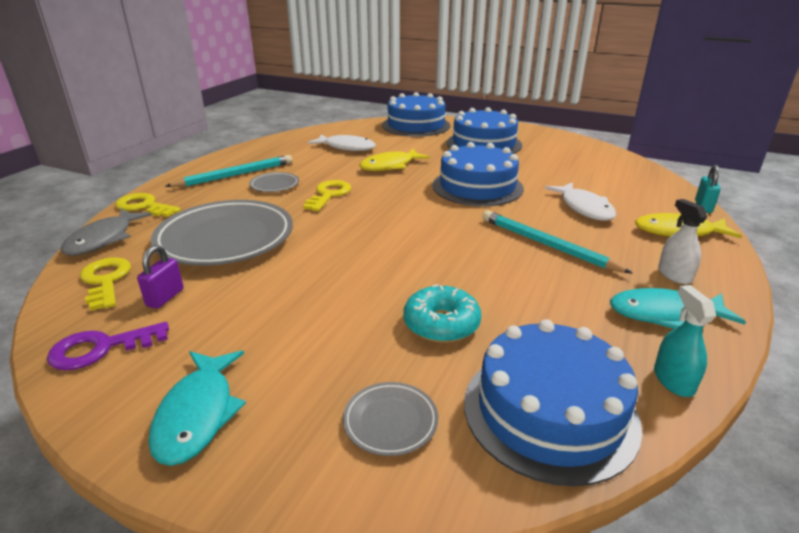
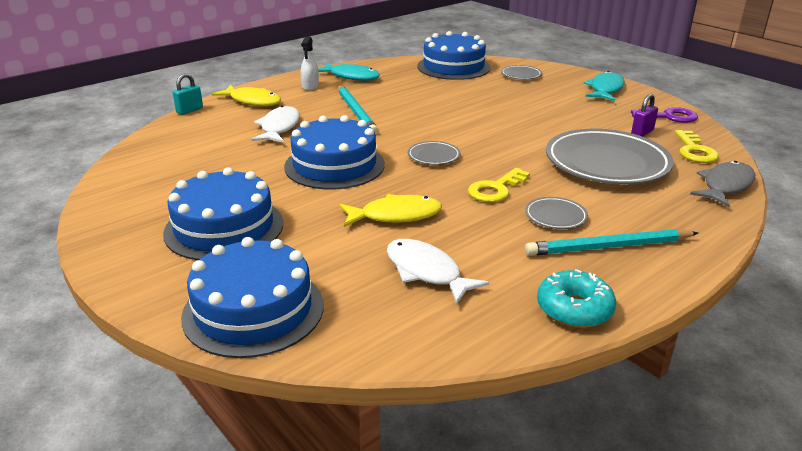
camera: 155 degrees left, 0 degrees up
(144, 206) = (710, 218): yellow key -> none
(404, 211) = (433, 156): none -> grey plate
(441, 324) = (472, 93): turquoise donut -> turquoise donut (574, 309)
(673, 380) = (390, 64): turquoise spray bottle -> none

